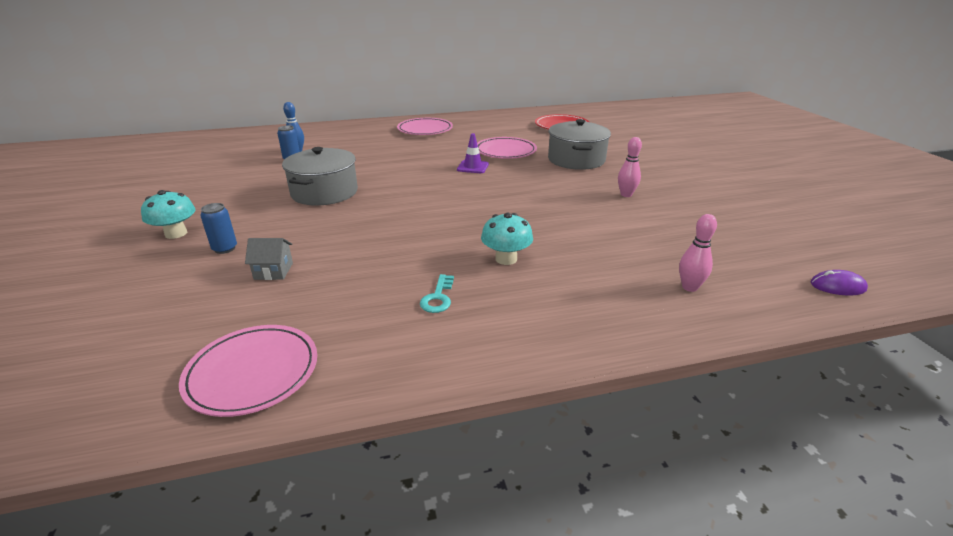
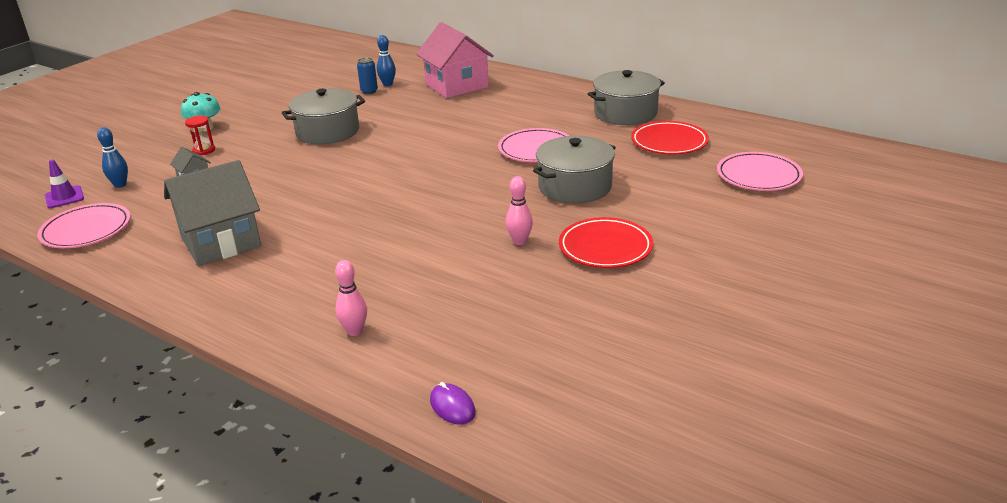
camera: 50 degrees right, 0 degrees up
(188, 316) = (120, 185): none -> blue bowling pin
(225, 248) = (204, 150): blue can -> red hourglass
(358, 137) = (457, 86): none -> pink house
(425, 130) = (527, 97): pink plate -> pink plate (758, 176)
(438, 297) = (221, 242): turquoise key -> grey house
(473, 167) = (470, 154): purple traffic cone -> purple traffic cone (64, 197)
(504, 121) = (625, 113): none -> grey pot
(506, 259) = (307, 241): turquoise mushroom -> none
(668, 178) = (605, 247): none -> red plate

